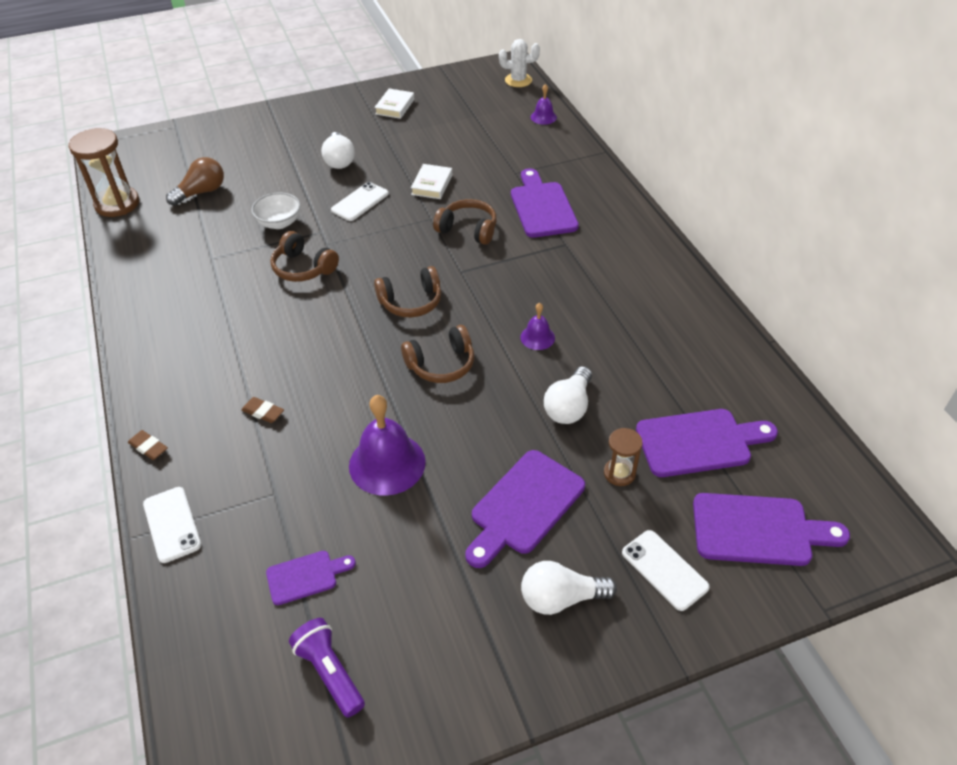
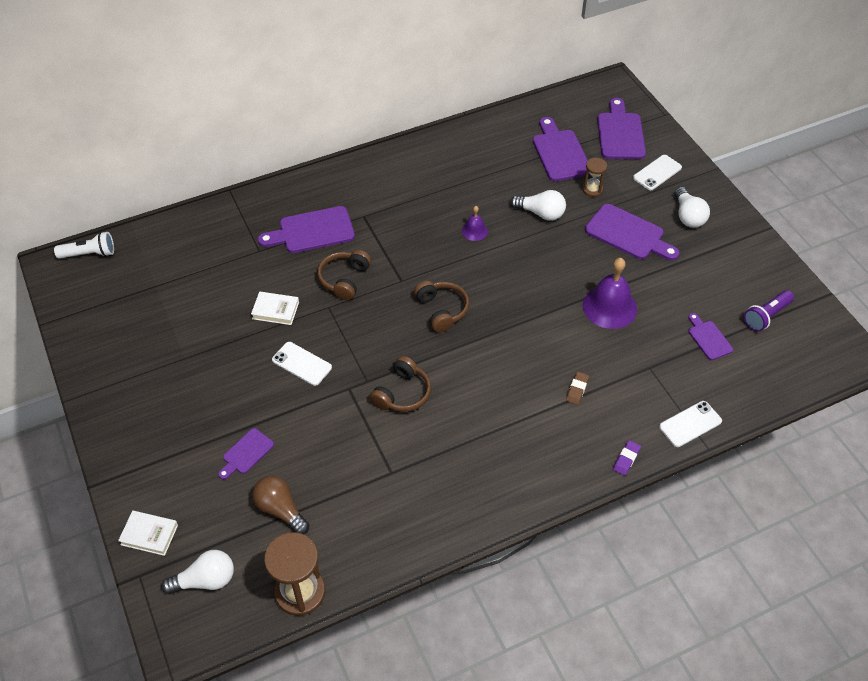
camera: 95 degrees left, 5 degrees up
(148, 447) = (626, 459): brown eraser -> purple eraser
(268, 172) = (246, 453): none -> purple cutting board
(279, 223) = (335, 425): white bowl -> none
(339, 160) = (228, 392): white light bulb -> white light bulb (205, 580)
(395, 107) = (127, 355): white book -> white book (149, 535)
(441, 364) = (510, 285): brown headphones -> none
(518, 80) = (89, 254): white cactus -> white flashlight
(543, 117) = (165, 233): purple bell -> none

